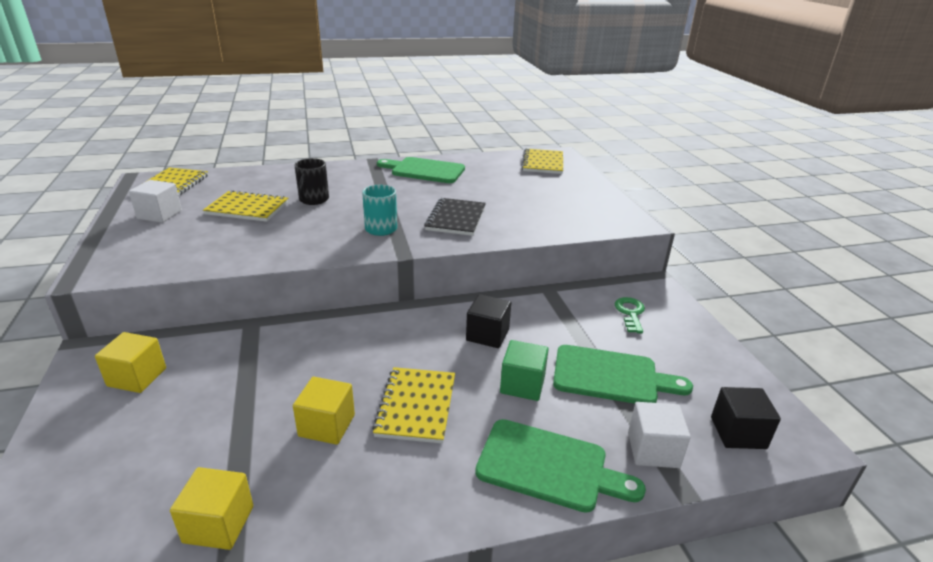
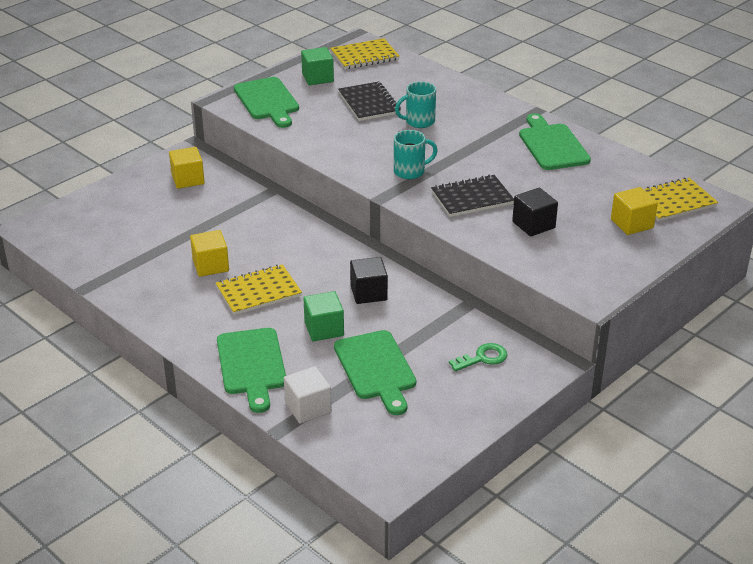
camera: 60 degrees right, 5 degrees up
(144, 251) = (267, 101): none -> green cutting board
(159, 215) = (317, 78): white cube -> green cube
(218, 524) = (115, 266): yellow cube -> yellow cube (632, 224)
(247, 208) = (369, 103): yellow notebook -> black notebook
(313, 200) = (418, 122): black mug -> turquoise mug
(738, 433) = (365, 447): black cube -> black cube (533, 225)

